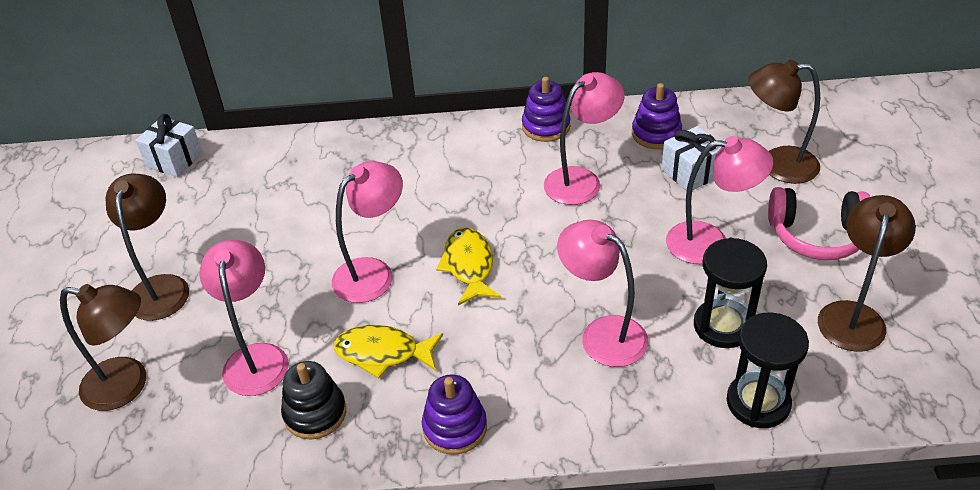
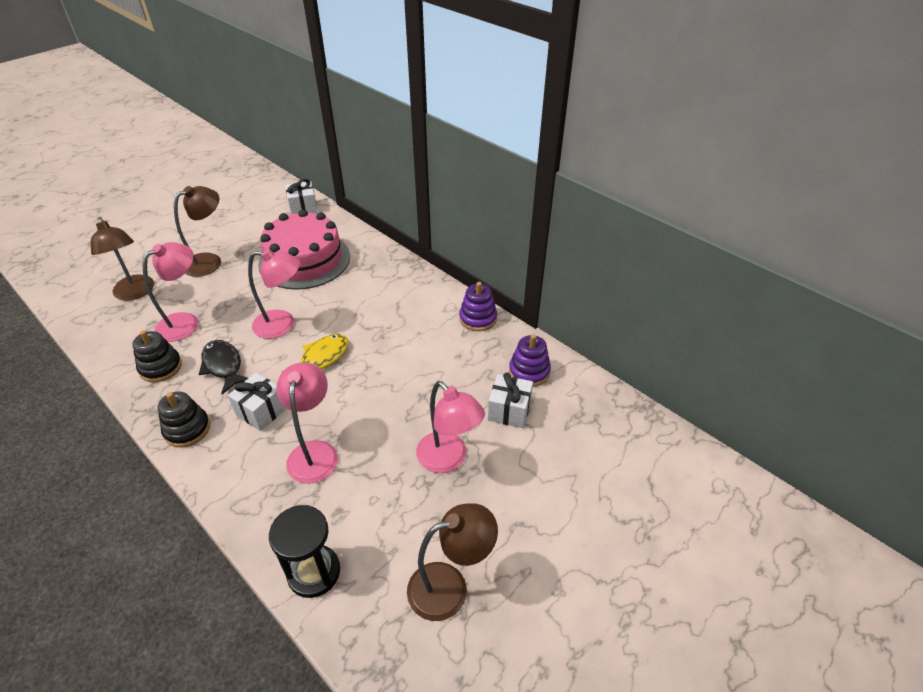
camera: 45 degrees right, 0 degrees up
(279, 204) = (304, 260): none -> pink cake
(383, 353) = (223, 366): yellow fish -> black fish
(455, 427) = (187, 429): purple stacking toy -> black stacking toy
(496, 350) = (261, 411): none -> white gift
(581, 180) = (445, 362): pink lamp -> none
(723, 326) = (372, 511): black hourglass -> none
(777, 165) = (569, 453): brown lamp -> none
(816, 235) = (516, 517): pink headphones -> none

